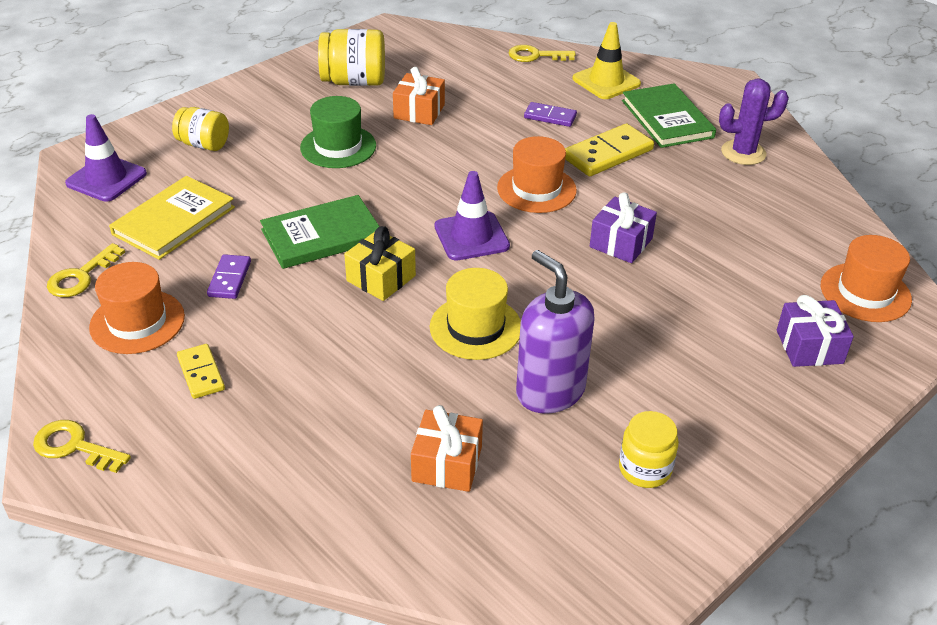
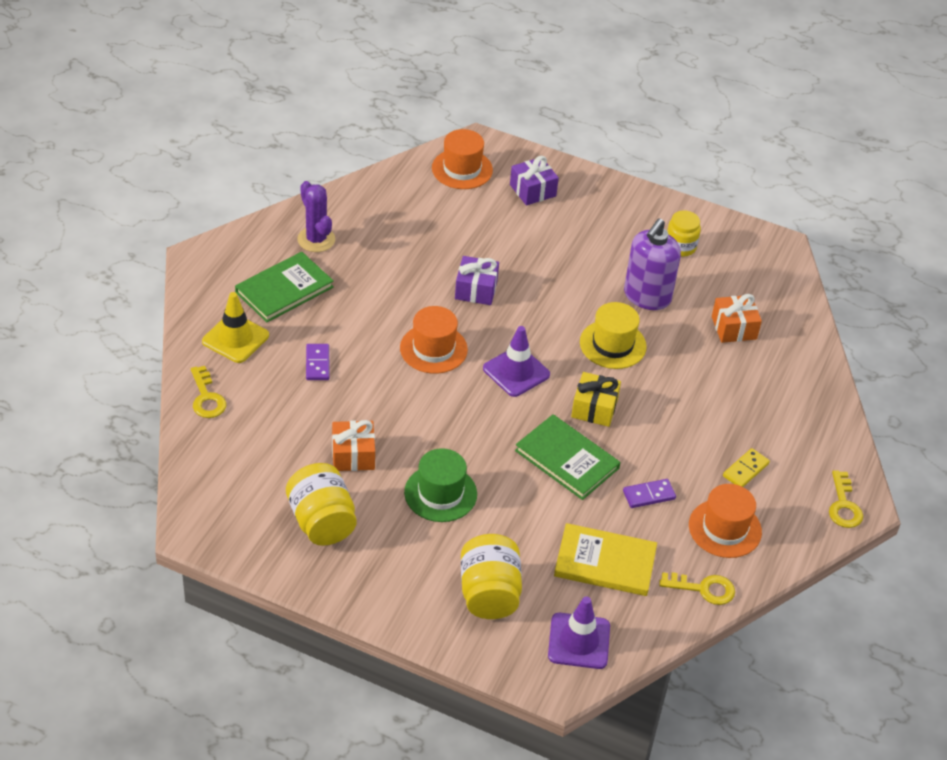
camera: 115 degrees left, 5 degrees up
(204, 144) = (489, 593): yellow jar -> yellow jar, size x1.52
(607, 154) = (359, 317): yellow domino -> none

